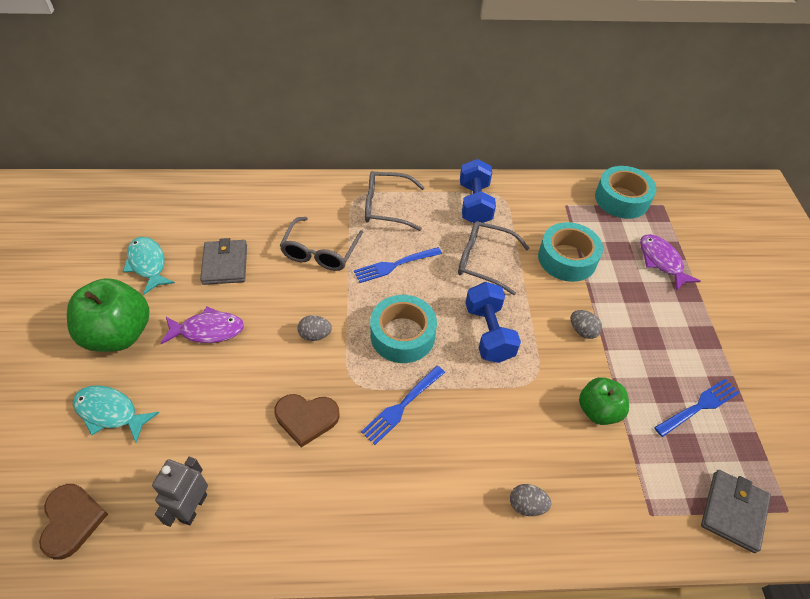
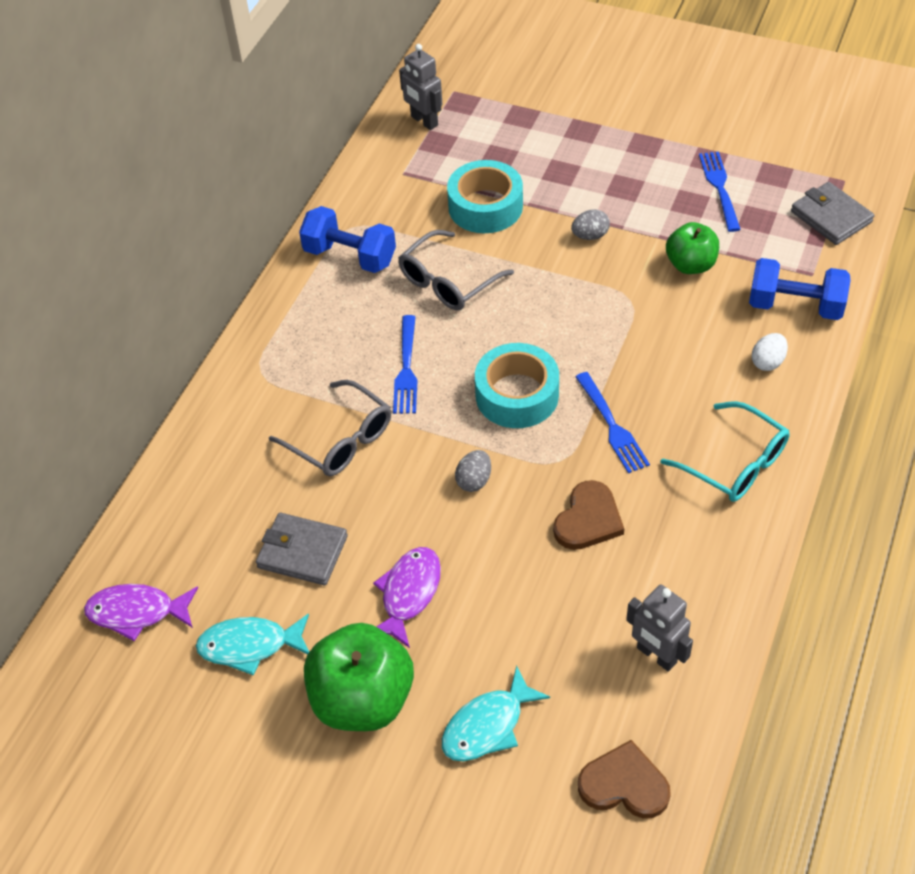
camera: 60 degrees left, 0 degrees up
(386, 207) = (300, 346): grey glasses -> none
(403, 511) = (735, 463): none -> turquoise glasses
(489, 333) = (553, 316): blue dumbbell -> blue dumbbell (795, 306)
(526, 505) = (767, 362): grey egg -> white egg
(621, 199) = (424, 121): turquoise tape -> grey robot
(661, 261) = (533, 131): purple fish -> purple fish (137, 612)

